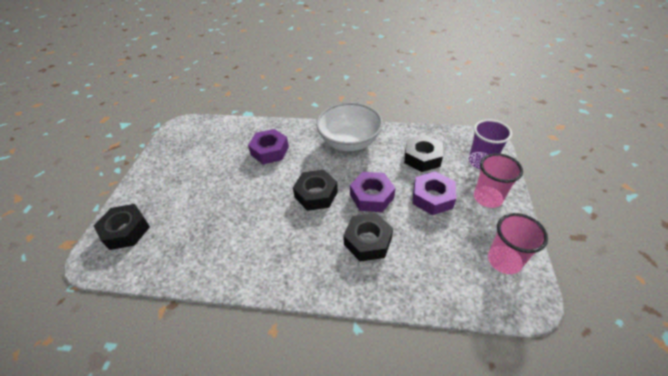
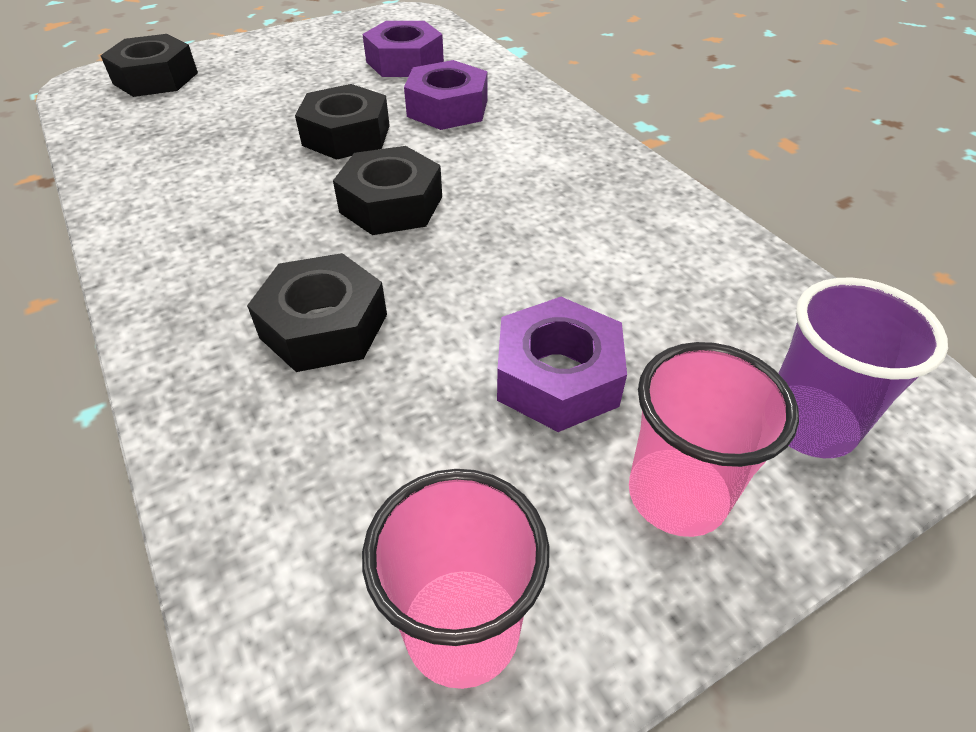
camera: 50 degrees right, 0 degrees up
(349, 142) = (587, 179): white bowl -> none
(371, 196) = (459, 277): purple nut -> purple nut (404, 62)
(422, 157) = (676, 303): black nut -> black nut (346, 135)

